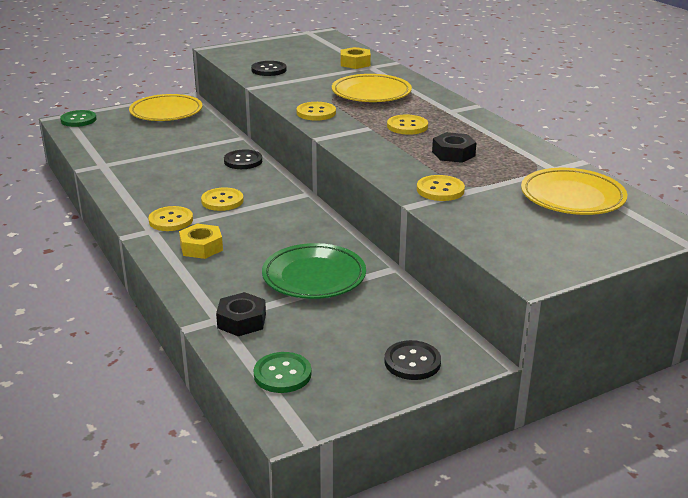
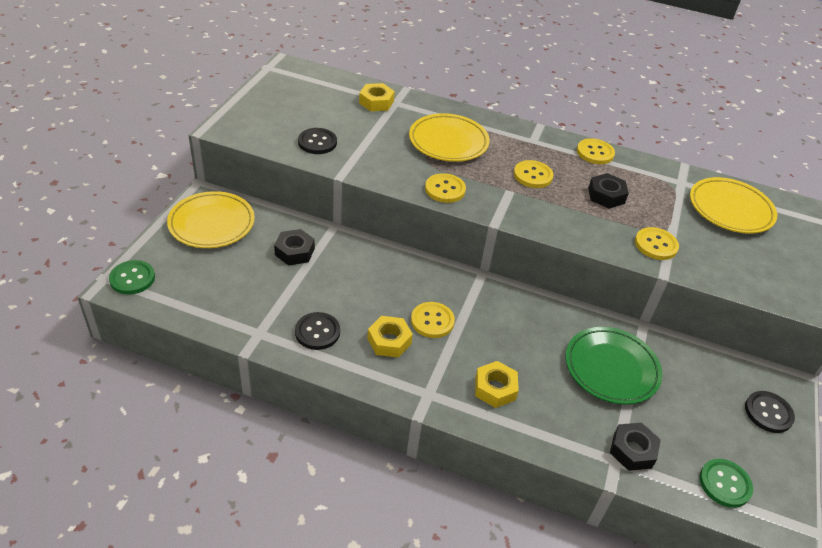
camera: 45 degrees left, 15 degrees up
(171, 220) = (426, 371): yellow button -> yellow button (595, 153)
(174, 198) = (389, 341): none -> yellow nut
(193, 140) = (294, 252): none -> black nut
(243, 161) = (378, 259): black button -> black button (317, 332)

